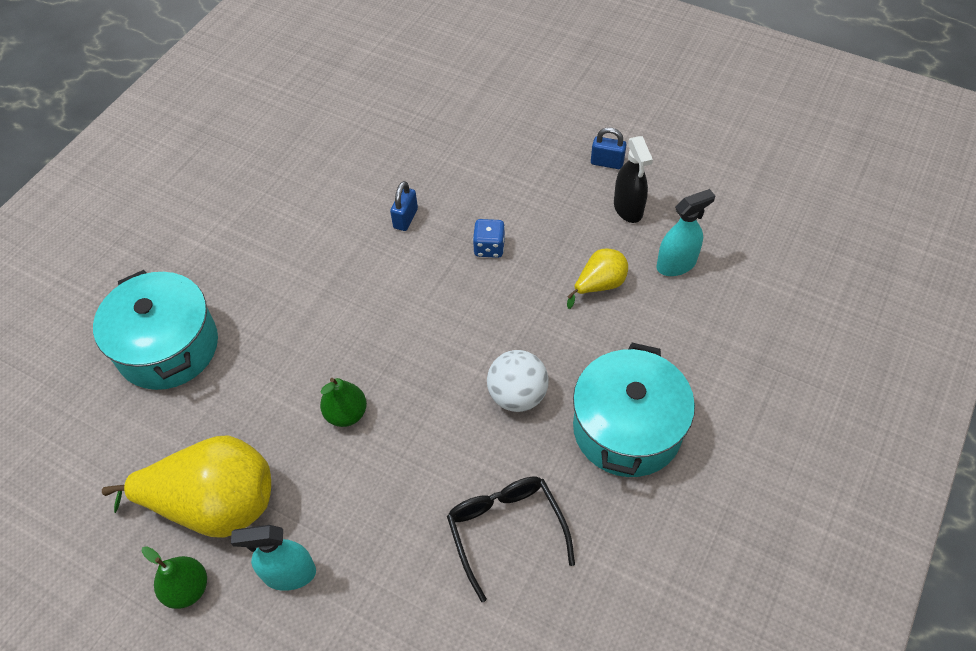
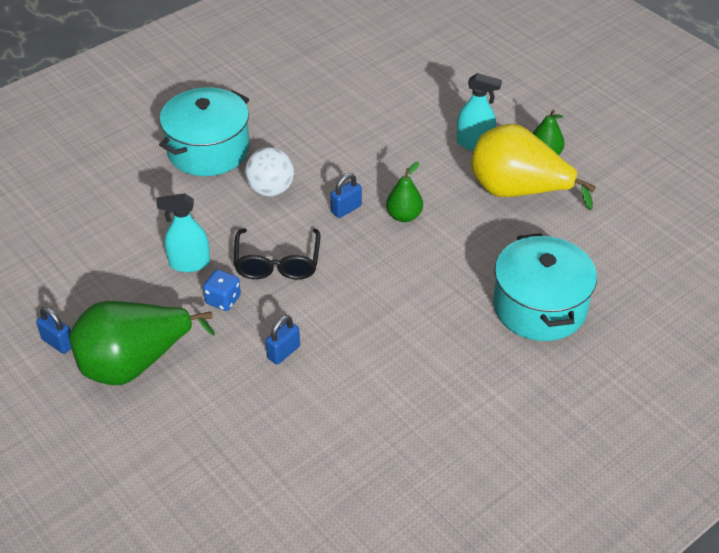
camera: 160 degrees left, 10 degrees down
(417, 399) = (346, 209): none -> blue padlock
(506, 531) = (325, 124): black glasses -> black glasses (277, 262)
(529, 167) = (134, 363): none -> green pear
(599, 285) = (154, 241): yellow pear -> none
(628, 208) = (77, 293): black spray bottle -> none
(676, 264) = (80, 237): turquoise spray bottle -> turquoise spray bottle (189, 263)

